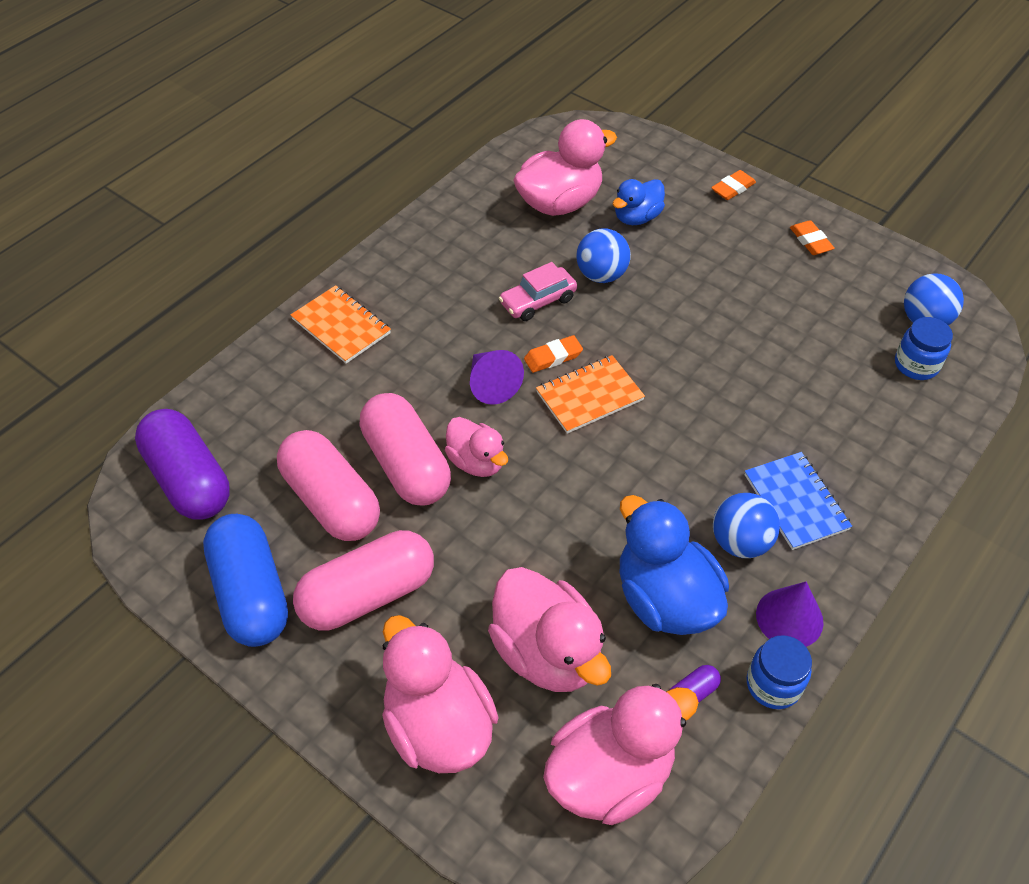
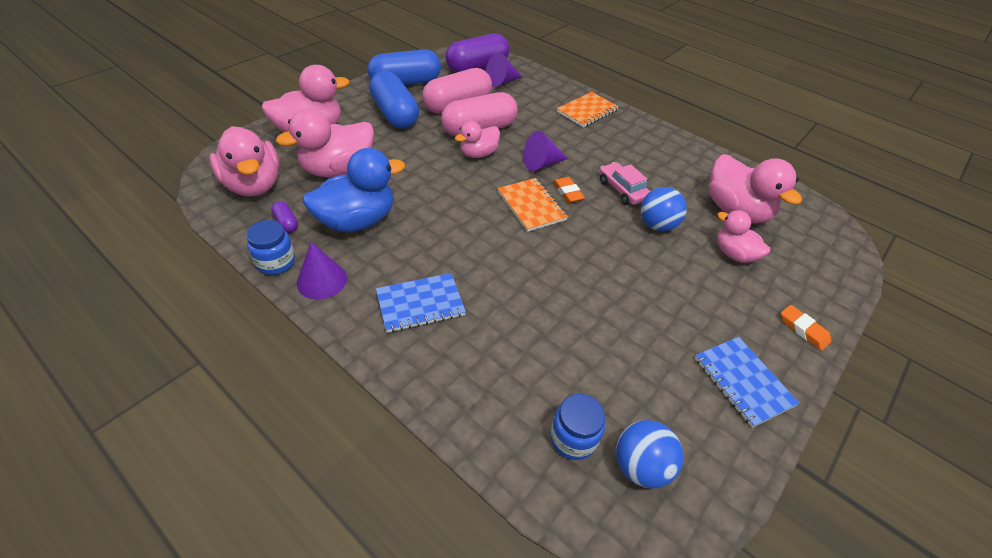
camera: 90 degrees right, 5 degrees down
(247, 439) = (501, 82): none -> purple cone
(367, 595) = (394, 114): pink capsule -> blue capsule
(637, 217) = (734, 254): blue duck -> pink duck
(740, 542) = (391, 265): blue ball -> none
(810, 241) = (743, 382): orange eraser -> blue notebook

